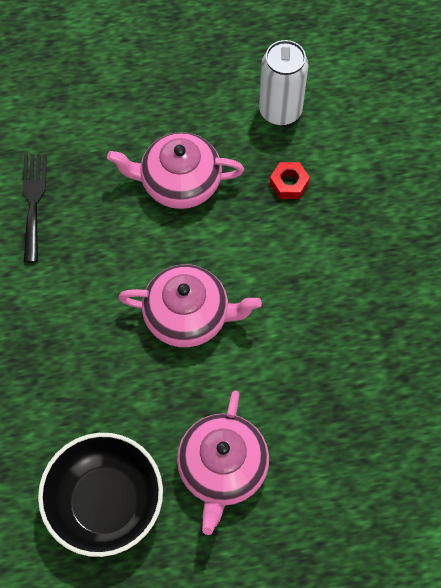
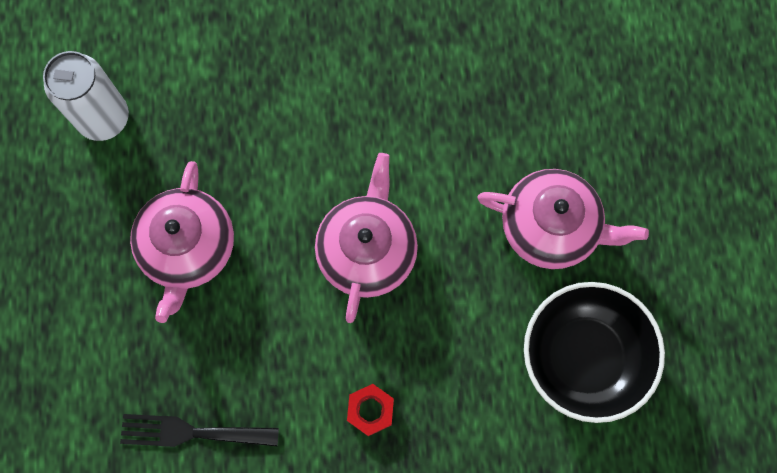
camera: 85 degrees left, 10 degrees up
(289, 183) = (207, 119): red nut -> red nut (370, 410)

